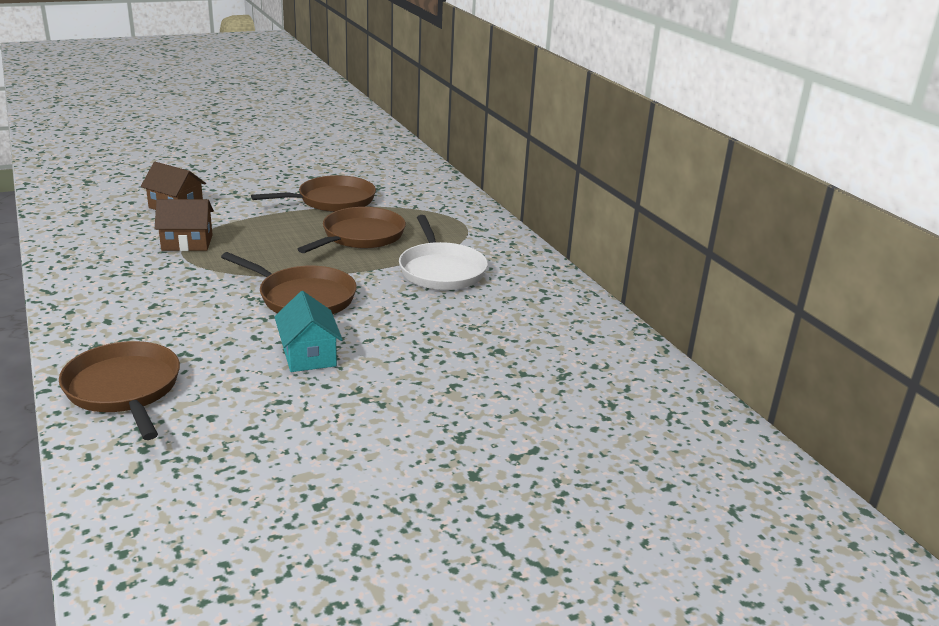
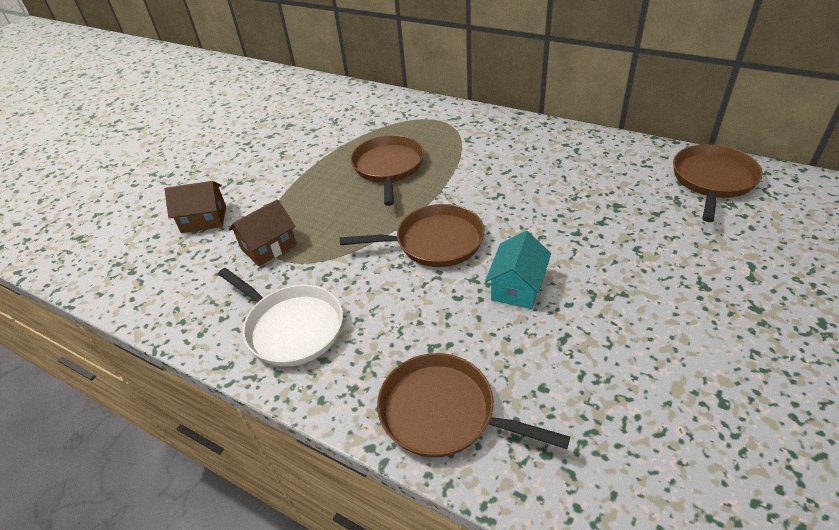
camera: 30 degrees left, 15 degrees up
(309, 355) = (517, 287): turquoise house -> turquoise house turned 75 degrees clockwise
(332, 200) = (320, 148): brown pan -> brown pan (712, 180)
(441, 270) = (485, 165): white pan -> white pan (292, 327)

